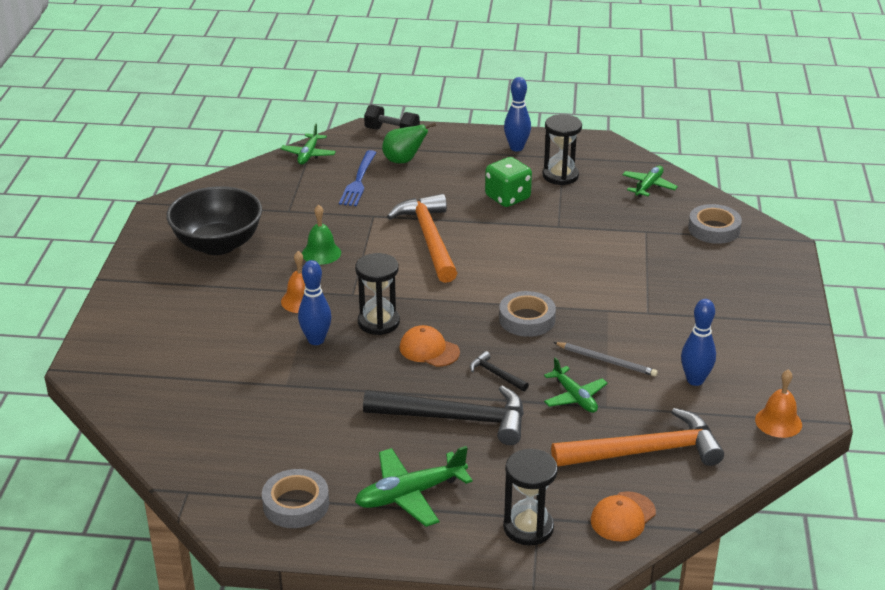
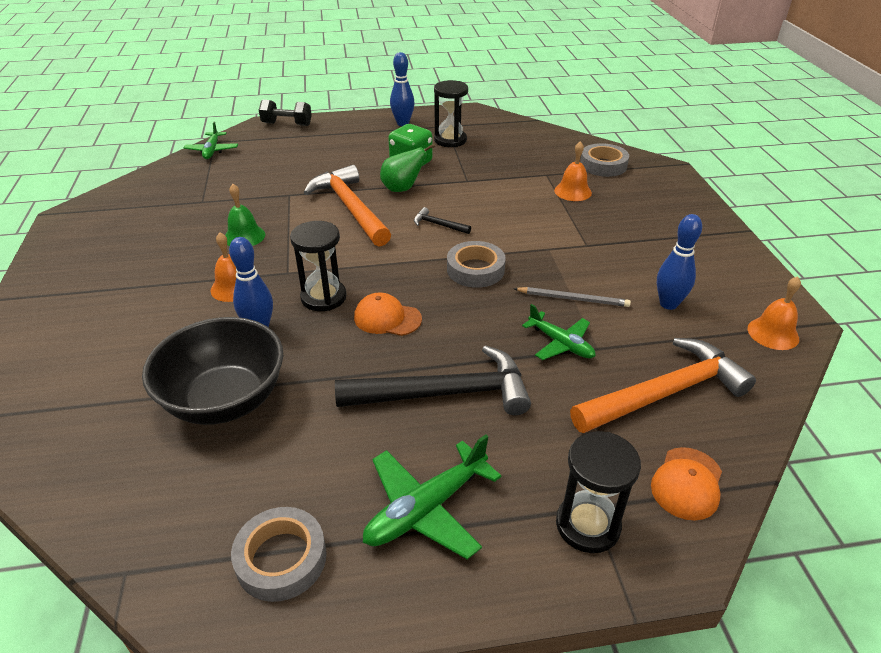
camera: 15 degrees left, 5 degrees up
(218, 244) = (131, 243): black bowl -> black bowl (225, 400)
(358, 181) = (266, 167): blue fork -> none
(404, 161) = (304, 145): green pear -> green pear (402, 189)
(495, 374) = (468, 333): black hammer -> black hammer (438, 224)
(648, 186) = (529, 139): green plane -> none
(664, 254) = (573, 191): none -> orange bell

